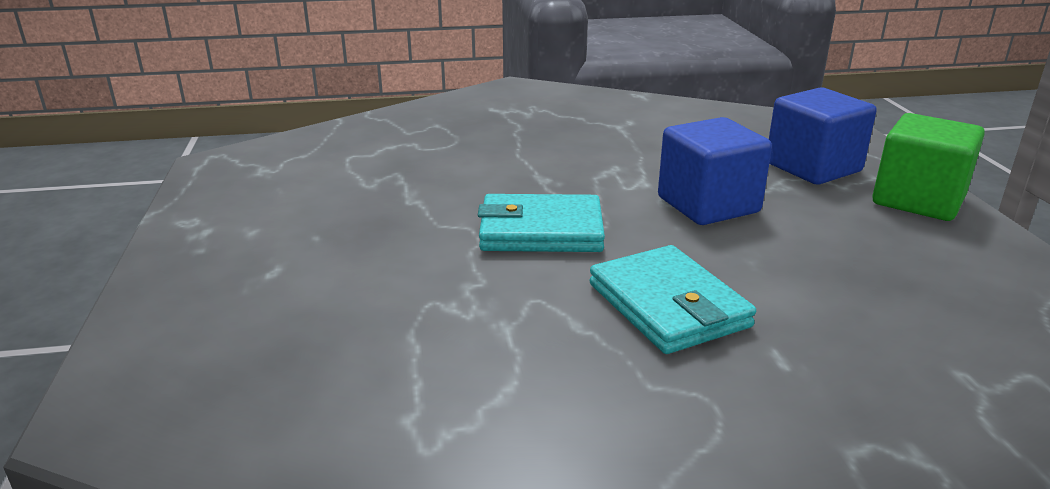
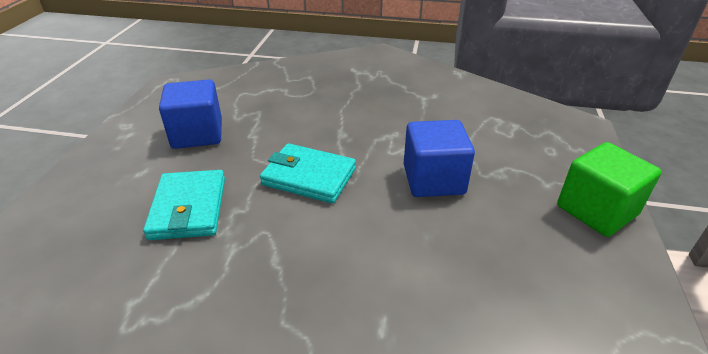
camera: 20 degrees right, 10 degrees up
(668, 305) = (342, 259): turquoise wallet -> turquoise wallet (189, 208)
(813, 167) = (536, 162): blue cube -> blue cube (197, 134)

